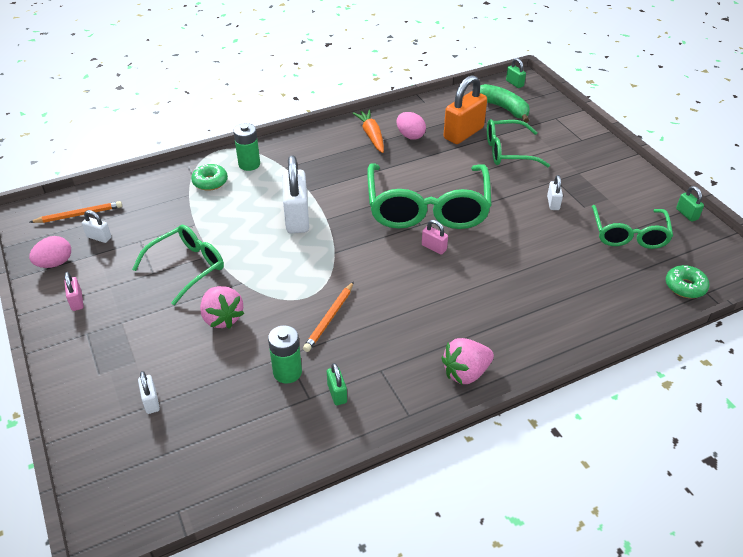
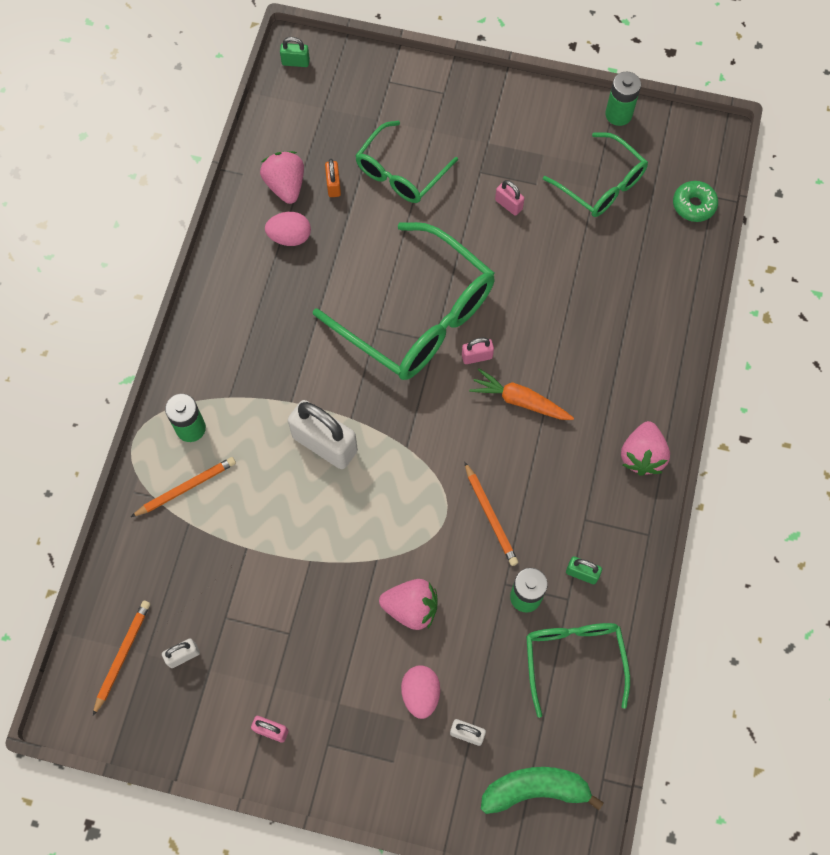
camera: 50 degrees left, 25 degrees up
(55, 263) = (189, 722): pink egg -> pink egg (420, 694)
(186, 267) = (310, 597): green glasses -> green glasses (574, 660)
(210, 182) = (186, 487): green donut -> orange pencil
(371, 136) = (254, 273): orange carrot -> orange carrot (520, 401)
(438, 118) = (285, 186): none -> pink strawberry
(463, 133) = (333, 185): orange padlock -> orange padlock, size x0.47
(503, 108) = (328, 112): green banana -> green banana (535, 790)
(553, 203) = (508, 205): white padlock -> pink padlock
(687, 214) = (618, 114): green padlock -> green battery

